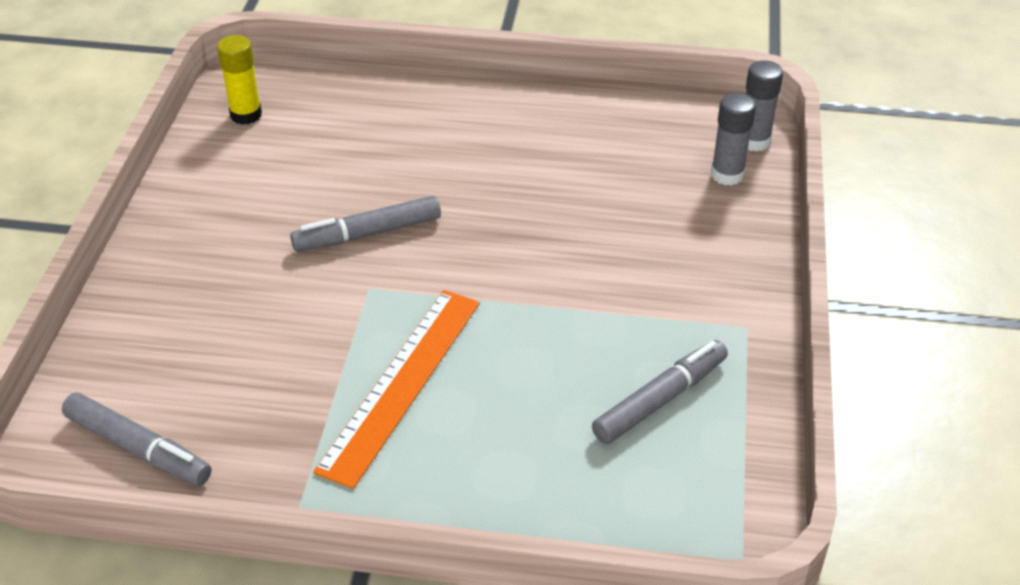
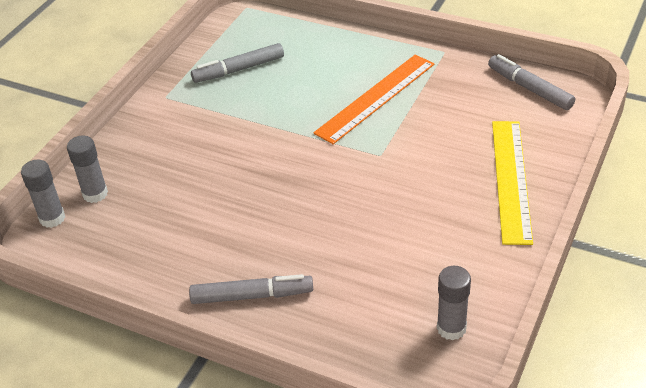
camera: 160 degrees left, 0 degrees up
(177, 282) = (510, 179): none -> yellow ruler
(246, 115) = (451, 328): yellow glue stick -> grey glue stick
(368, 234) = (371, 193): grey marker -> grey marker (252, 296)

